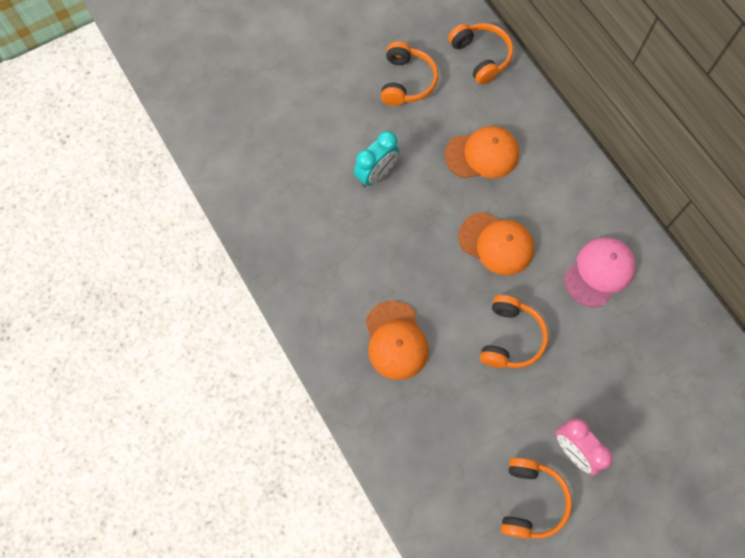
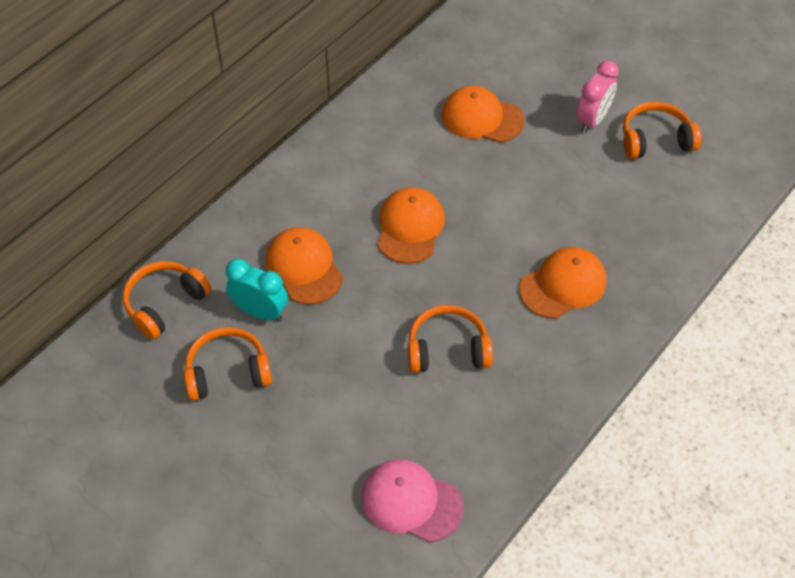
camera: 110 degrees left, 15 degrees down
(376, 174) = (372, 364): turquoise clock -> turquoise clock (260, 312)
(510, 338) = (509, 191): orange headphones -> orange headphones (447, 349)
(599, 272) = (403, 137): pink cap -> pink cap (411, 502)
(604, 348) = (482, 118): none -> orange cap

